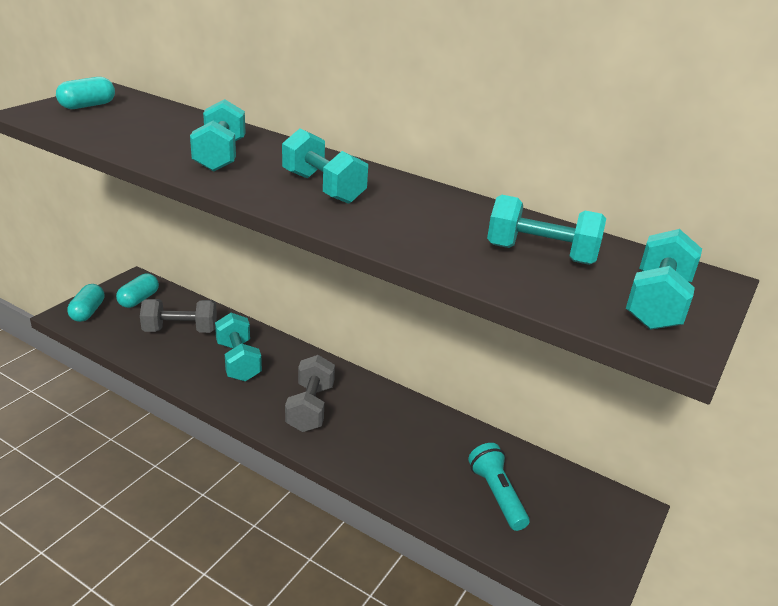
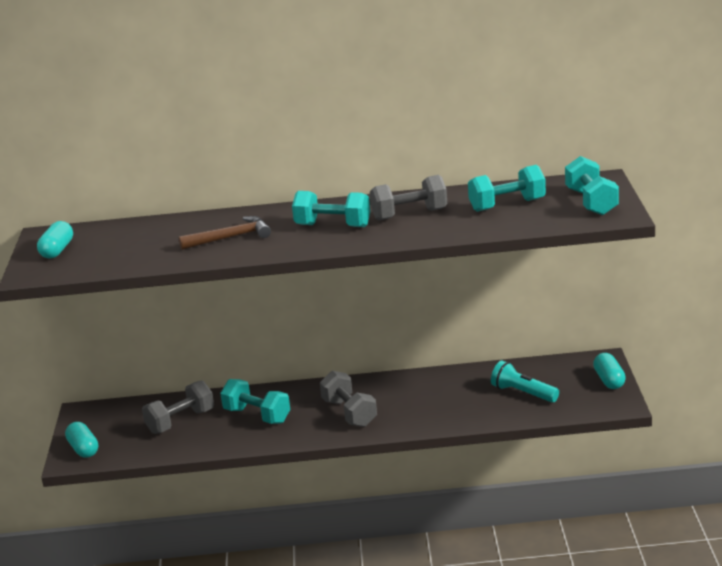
camera: 30 degrees left, 5 degrees down
(139, 300) = (110, 421): turquoise capsule -> turquoise capsule (609, 380)
(220, 156) = (231, 237): turquoise dumbbell -> brown hammer
(416, 213) = (409, 214): none -> grey dumbbell

